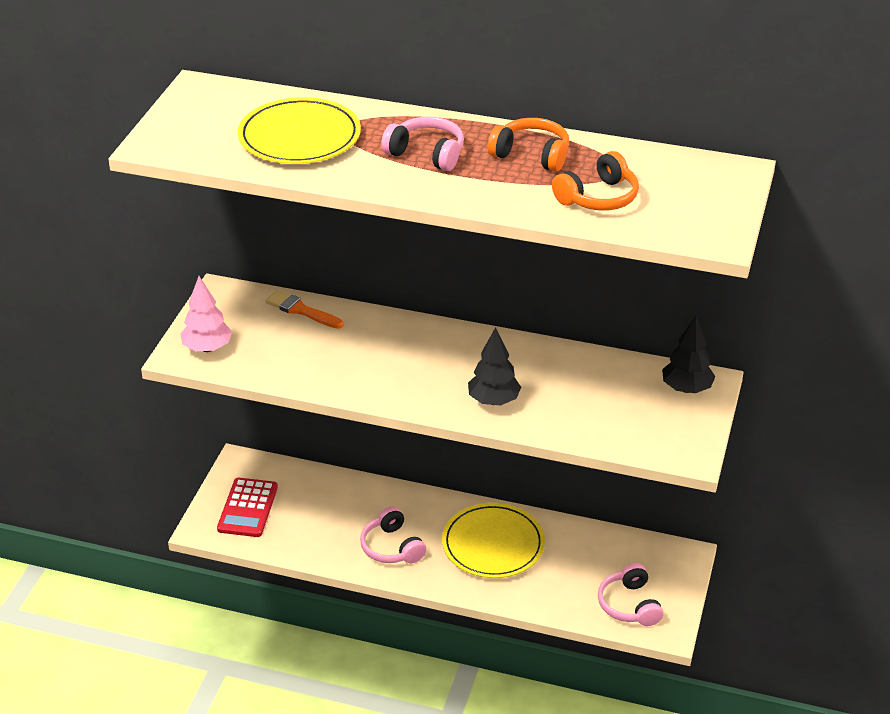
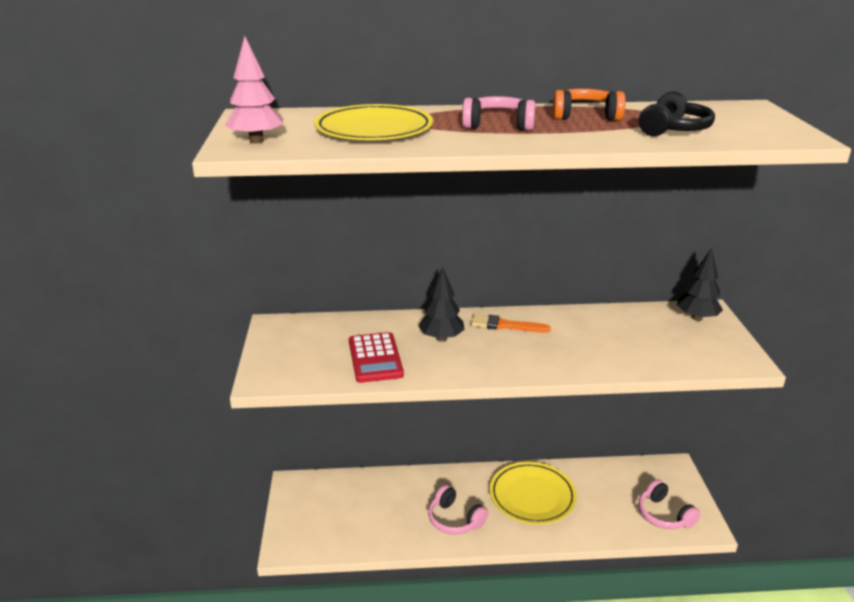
camera: 20 degrees left, 10 degrees down
(207, 348) = (286, 368): pink tree -> pink tree (256, 141)
(248, 508) = (317, 519): red calculator -> red calculator (375, 358)
(301, 310) = (353, 324): orange brush -> orange brush (505, 325)
(493, 400) = (562, 356): black tree -> black tree (441, 338)
(598, 197) = (673, 129): orange headphones -> black headphones

